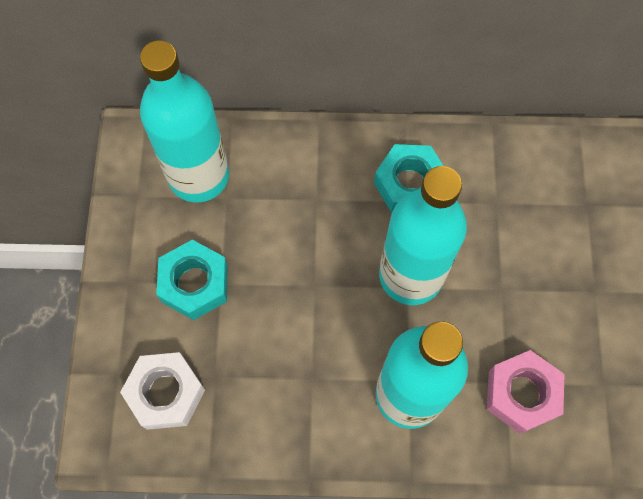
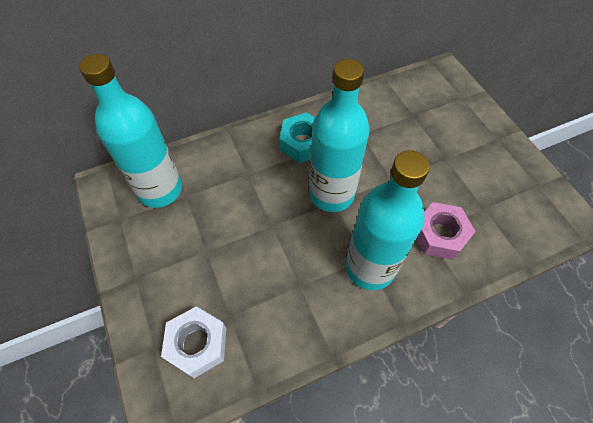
camera: 25 degrees left, 10 degrees down
(195, 284) = (187, 259): turquoise nut -> none

